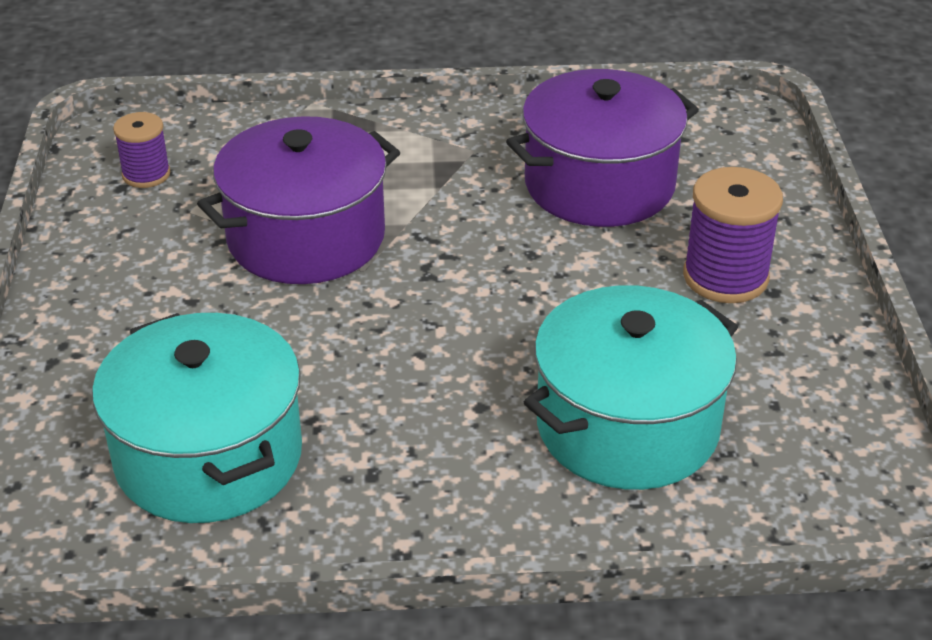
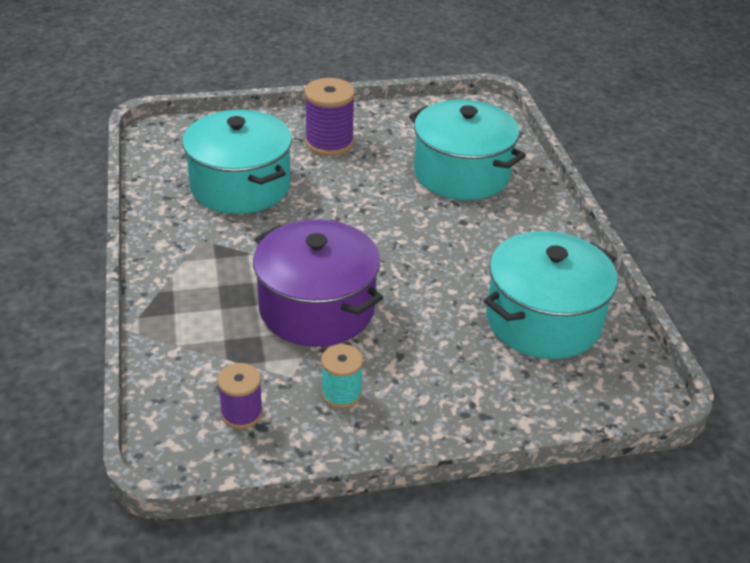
camera: 100 degrees left, 0 degrees up
(144, 246) = (341, 393): none -> turquoise spool
(599, 184) = (240, 186): purple pot -> turquoise pot

